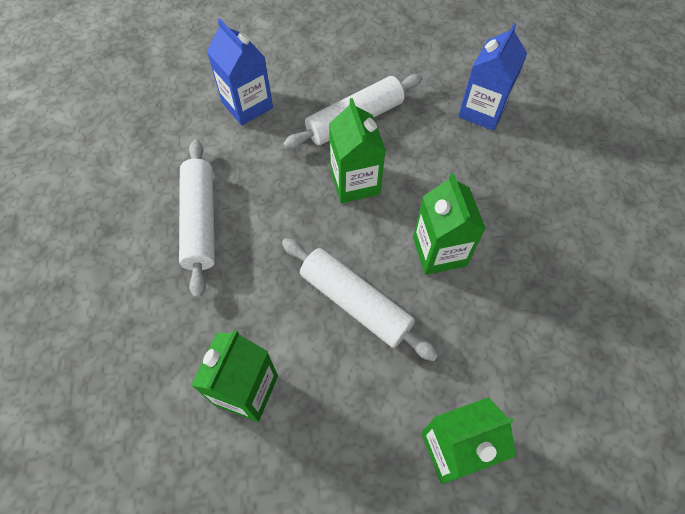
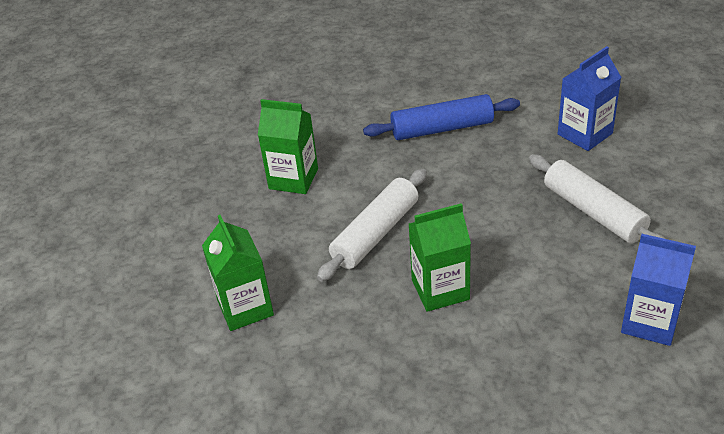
camera: 90 degrees right, 20 degrees down
(200, 221) = (442, 128): white rolling pin -> blue rolling pin
(355, 182) = (510, 220): green carton -> none

